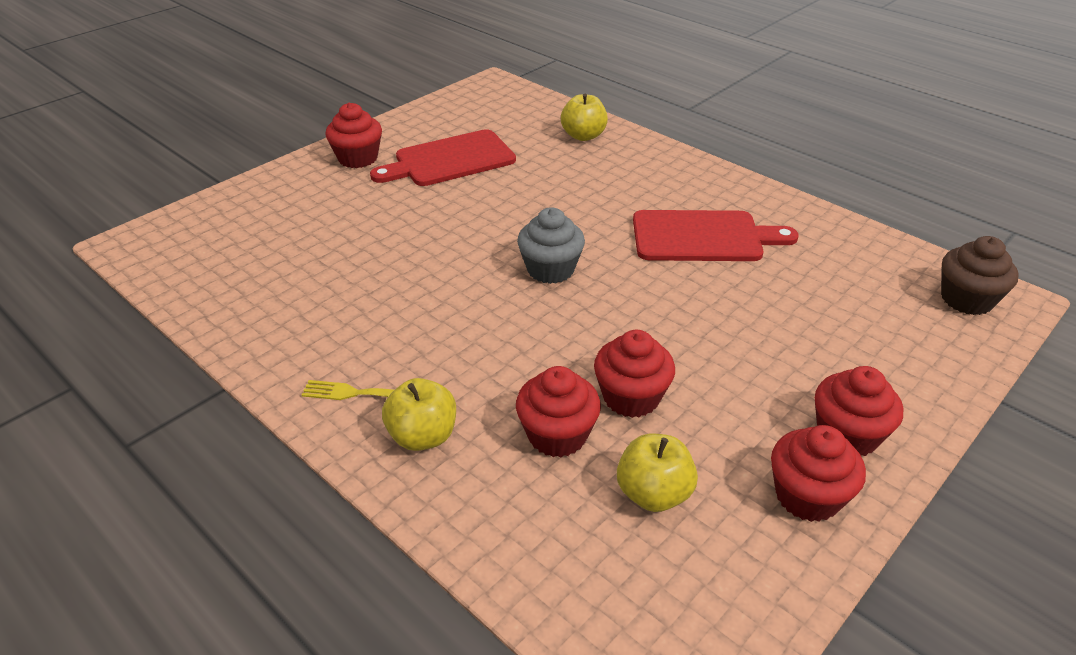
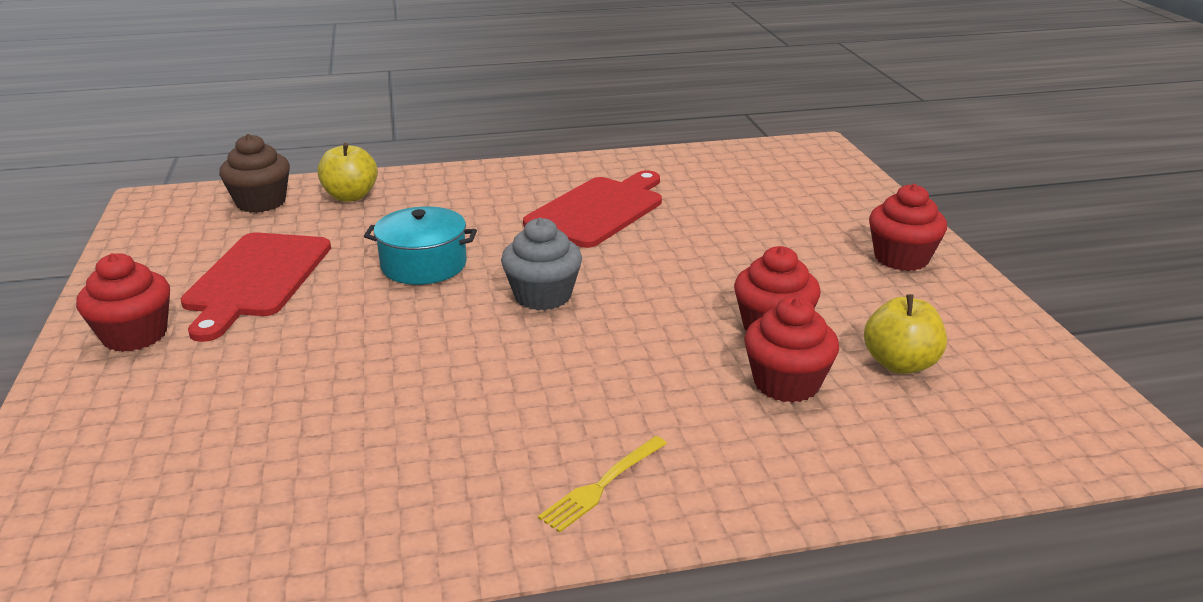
camera: 55 degrees left, 10 degrees down
(423, 436) = (715, 464): yellow apple -> none
(533, 205) = (424, 265): none -> turquoise pot
(807, 496) = (952, 300): red cupcake -> none
(966, 299) = (801, 157): brown cupcake -> brown cupcake (261, 202)

